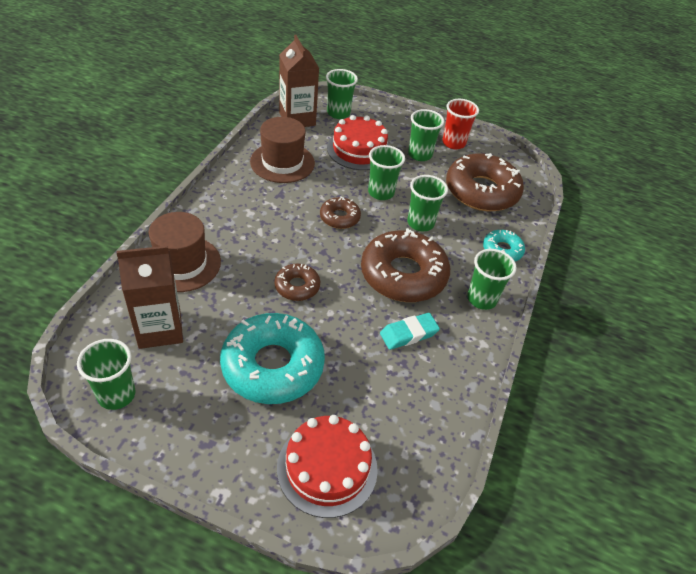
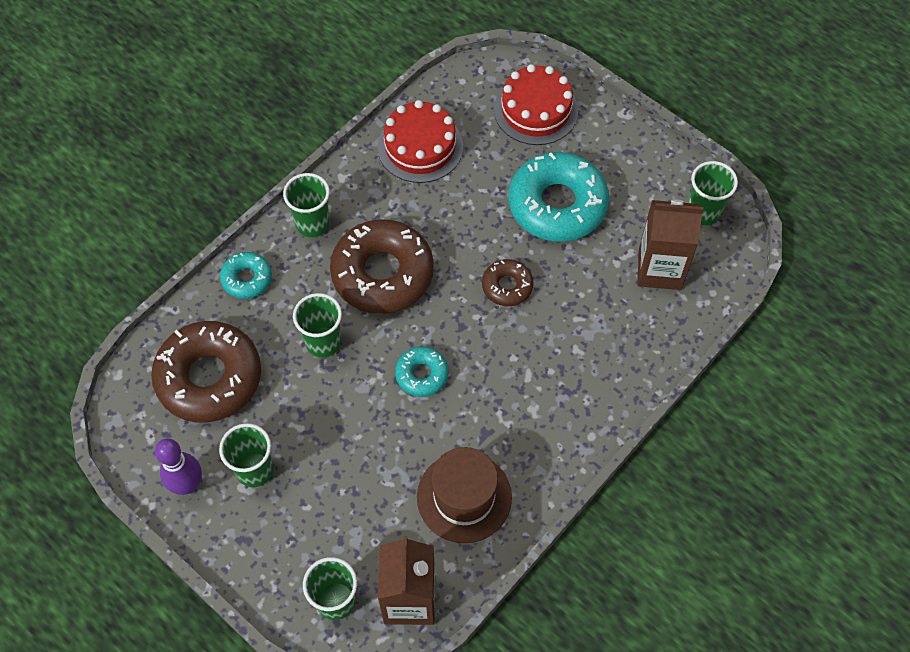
camera: 155 degrees left, 15 degrees up
(182, 263) = (628, 347): brown hat -> none
(339, 217) = (422, 374): brown donut -> turquoise donut
(359, 150) = (341, 501): red cake -> red cake (420, 146)
(381, 192) = (349, 406): green cup -> none
(408, 334) = (412, 204): turquoise eraser -> none
(453, 143) = (188, 484): red cup -> purple bowling pin

